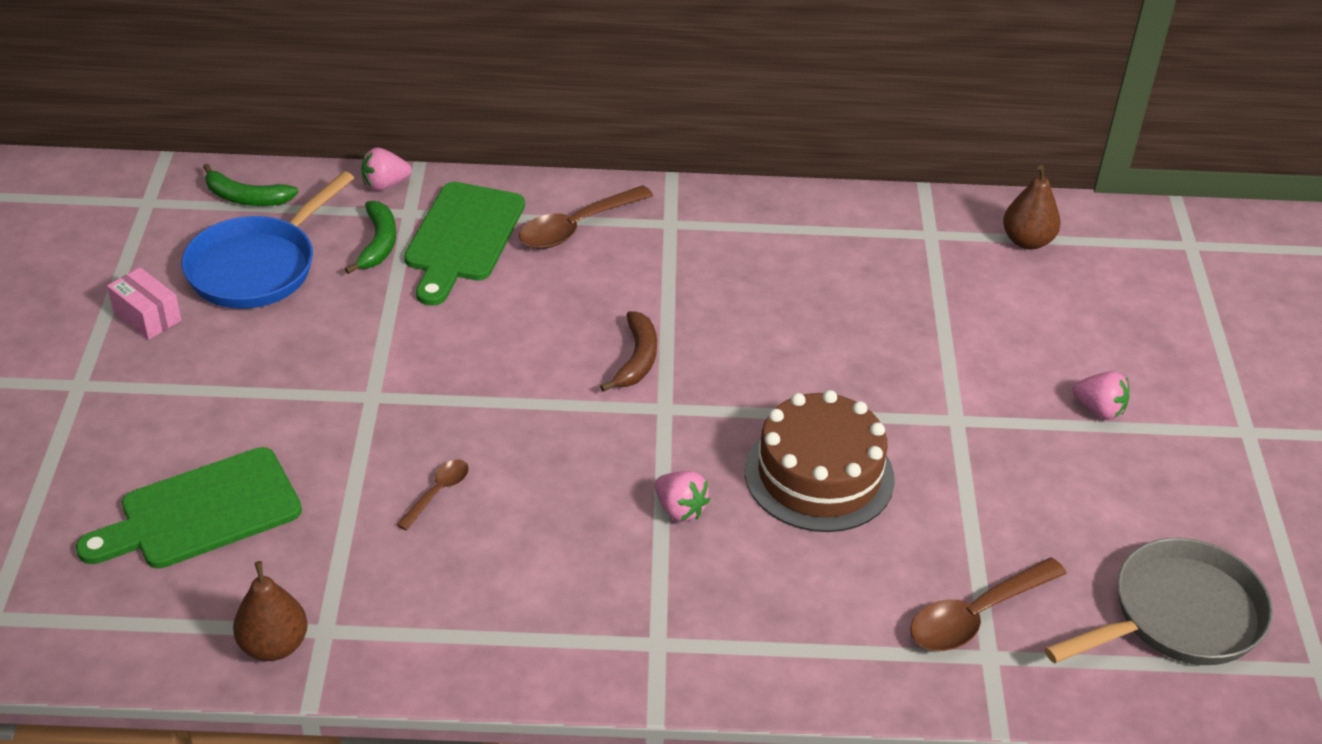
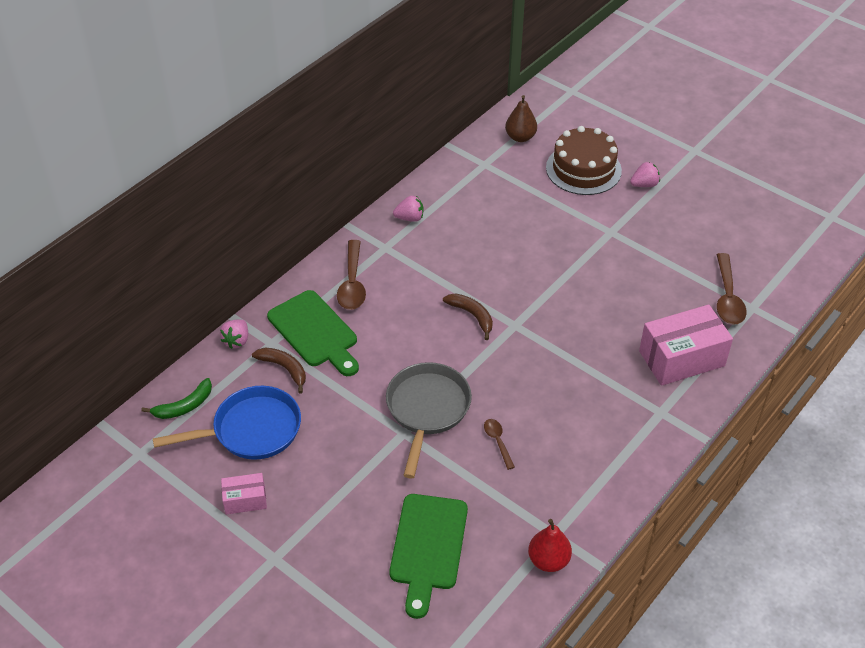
camera: 50 degrees left, 5 degrees up
(257, 267) = (251, 430): blue pan -> blue pan turned 90 degrees counterclockwise
(274, 645) = (548, 560): brown pear -> red pear
(378, 243) = (284, 369): green banana -> brown banana
(680, 509) = (586, 357): pink strawberry -> pink strawberry (410, 218)
(789, 618) = (681, 358): none -> pink box
(819, 475) = (605, 297): brown cake -> brown cake (583, 169)
(1178, 616) = (775, 238): grey pan -> grey pan (427, 410)

